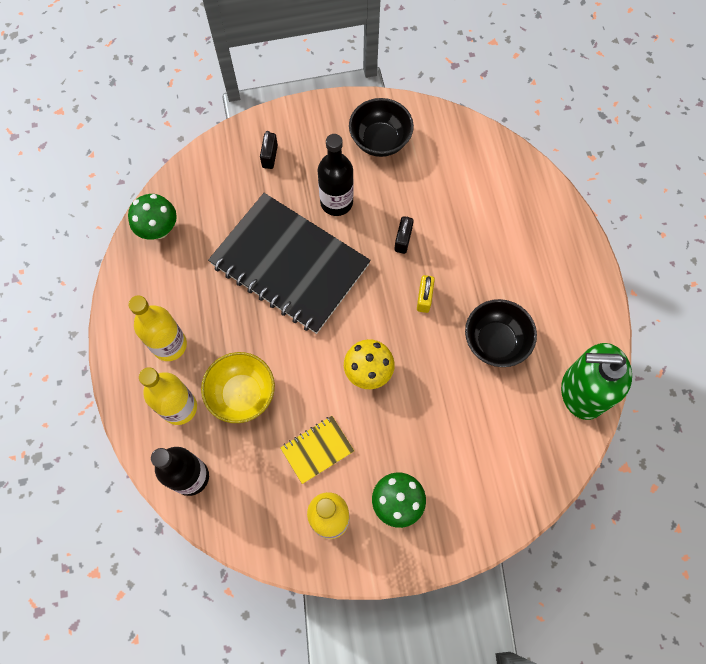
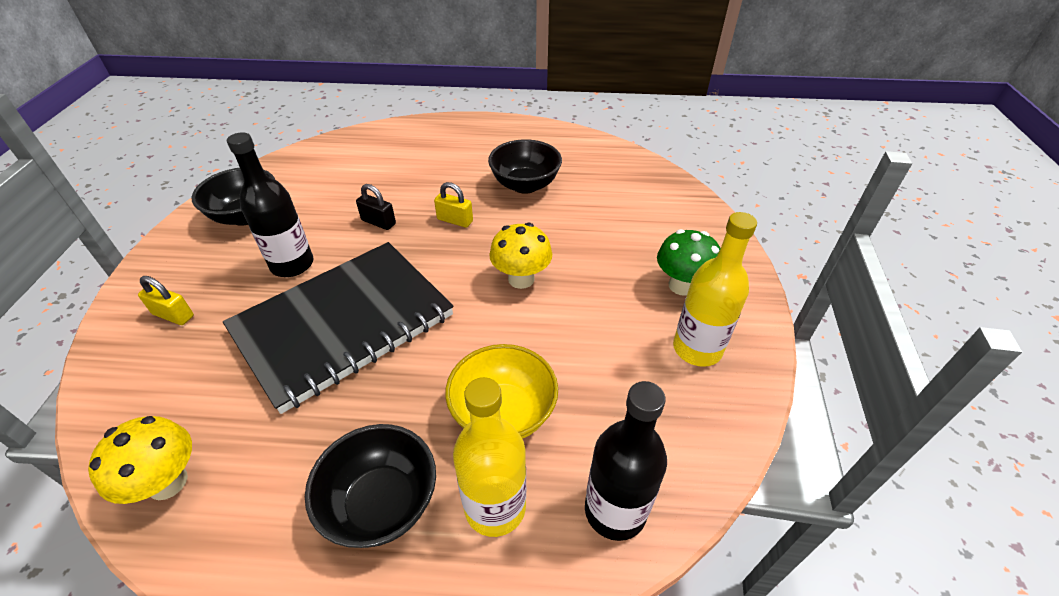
camera: 75 degrees left, 25 degrees down
(159, 230) = (168, 482): green mushroom -> yellow mushroom
(169, 345) = (381, 503): yellow bottle -> black bowl
(270, 156) = (173, 315): black padlock -> yellow padlock
(317, 450) = (605, 344): yellow notebook -> none
(582, 391) = (592, 149): green soap dispenser -> none

